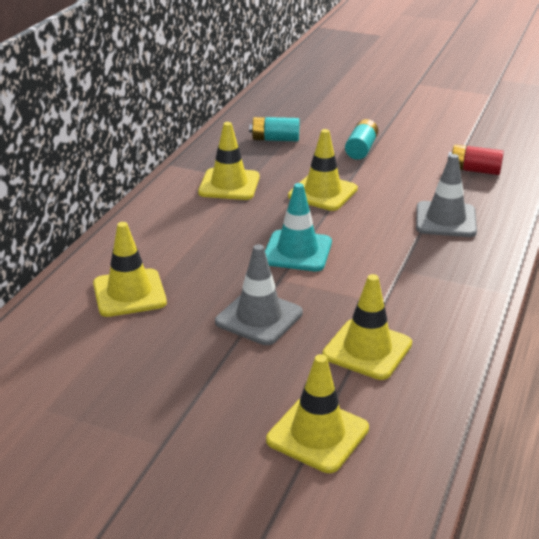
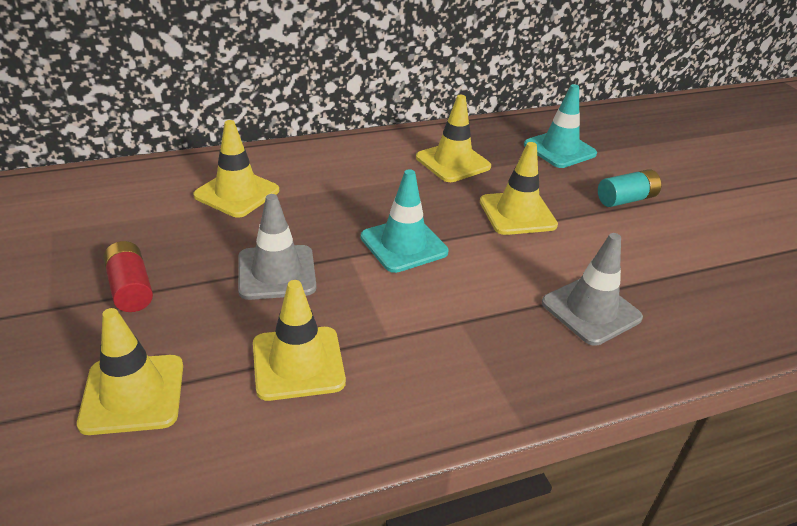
camera: 45 degrees right, 5 degrees up
(275, 139) = (559, 149): turquoise battery -> turquoise traffic cone
(474, 170) = (716, 286): red battery -> red battery (130, 288)

